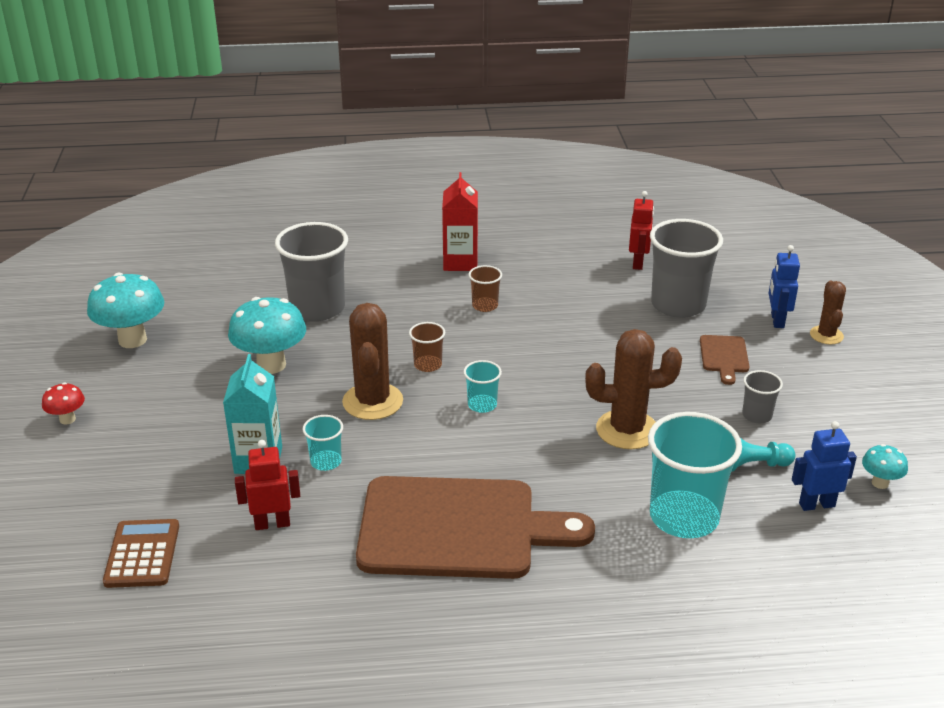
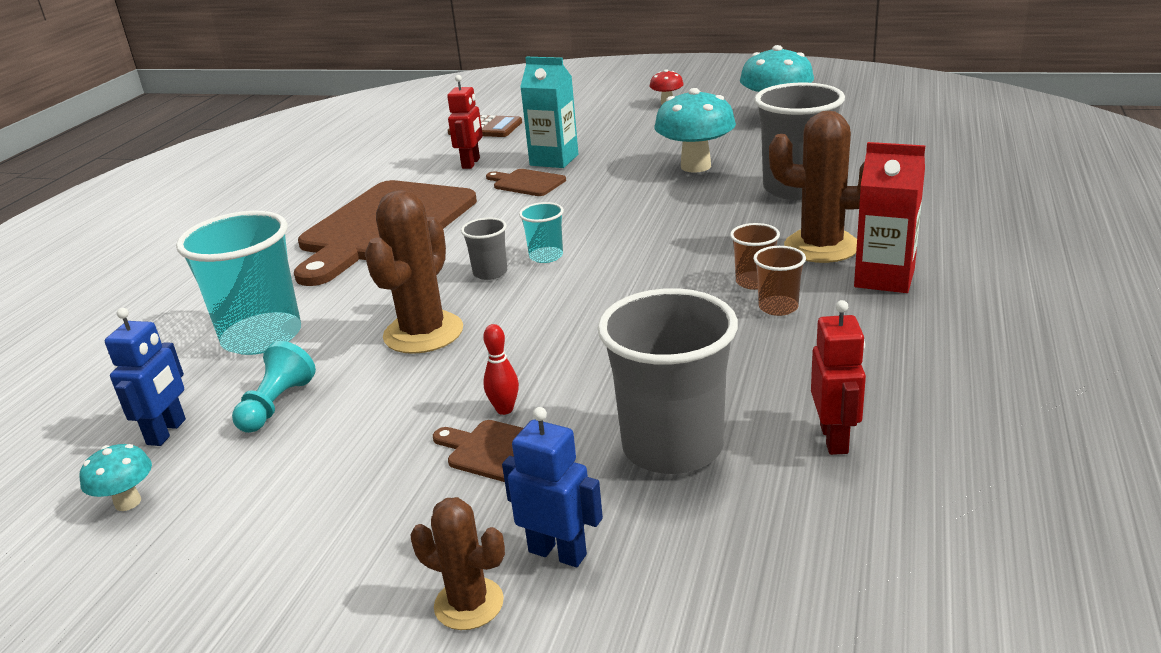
camera: 115 degrees right, 5 degrees down
(326, 462) = (526, 183): turquoise cup -> brown cutting board
(372, 402) = (598, 205): brown cactus -> brown cactus (821, 247)
(428, 365) = (643, 235): brown cup -> brown cup (778, 307)
(638, 263) = (834, 439): red robot -> red robot turned 120 degrees counterclockwise
(686, 366) = (504, 409): none -> red bowling pin
(757, 415) = (352, 439): grey cup -> grey cup (490, 273)

